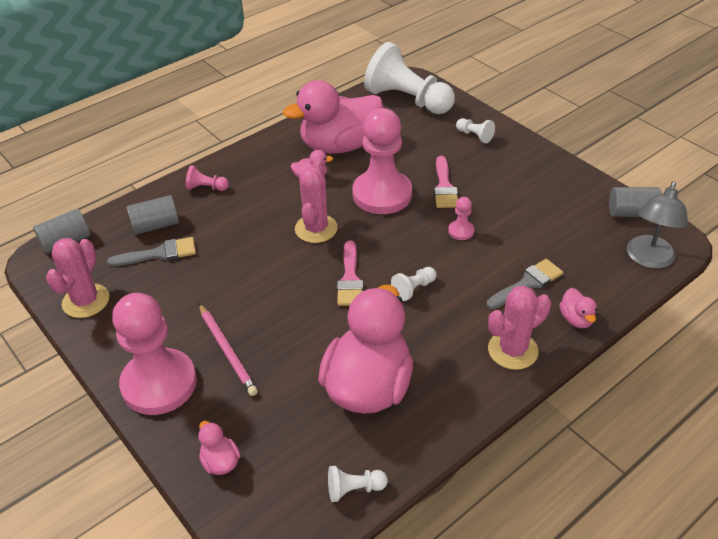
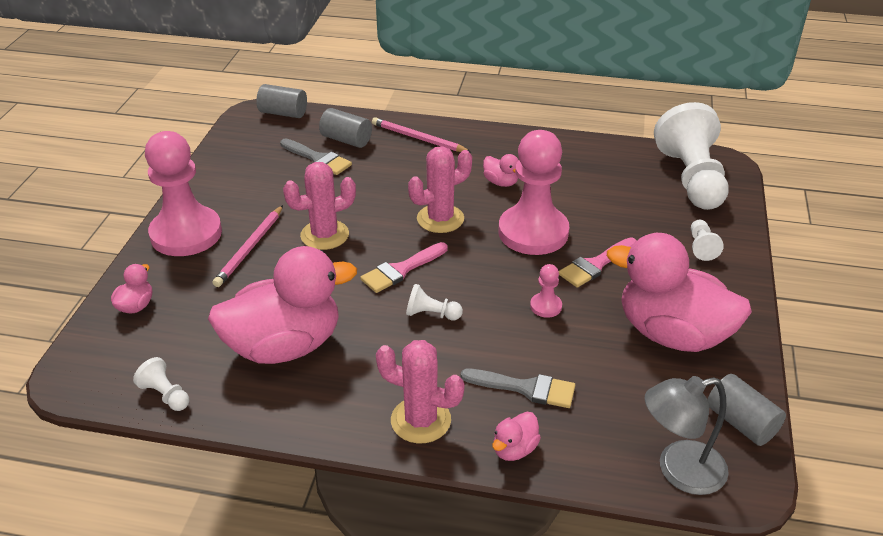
camera: 50 degrees right, 5 degrees down
(86, 301) = (234, 155): pink cactus -> pink cactus (324, 235)
(206, 188) = (418, 138): pink pawn -> pink pencil
(339, 146) = (565, 175): pink duck -> pink duck (672, 334)

